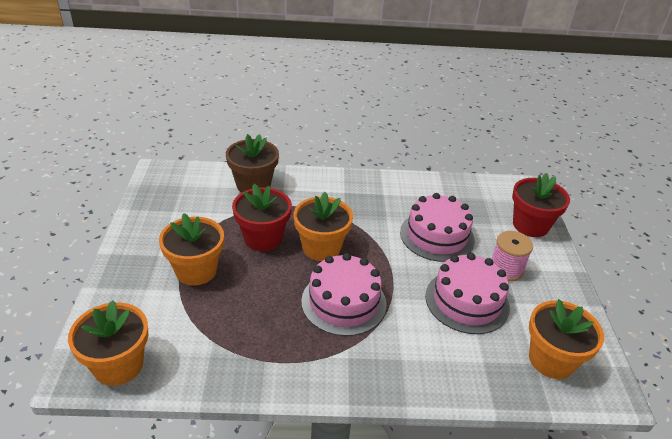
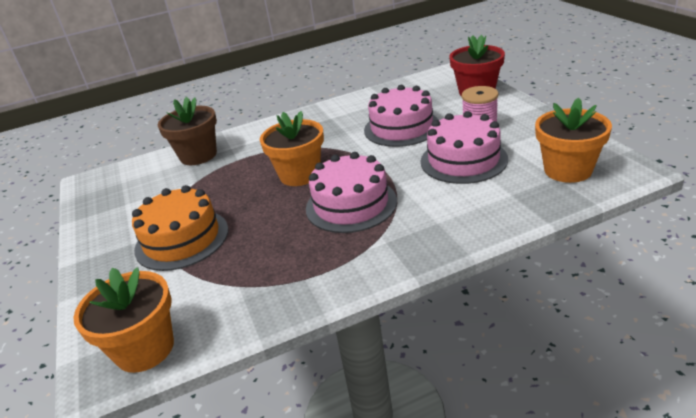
camera: 15 degrees left, 5 degrees down
(196, 270) = (182, 239): orange flower pot -> orange cake
(263, 238) = (236, 189): red flower pot -> none

